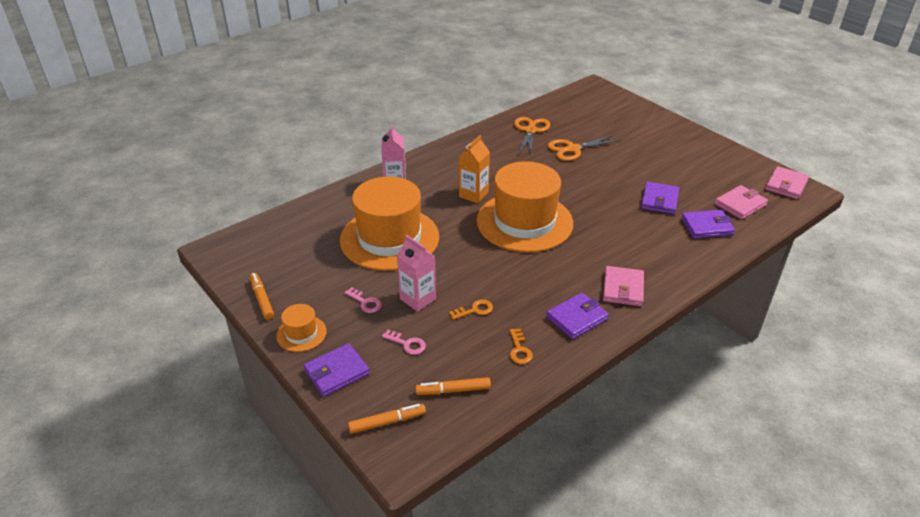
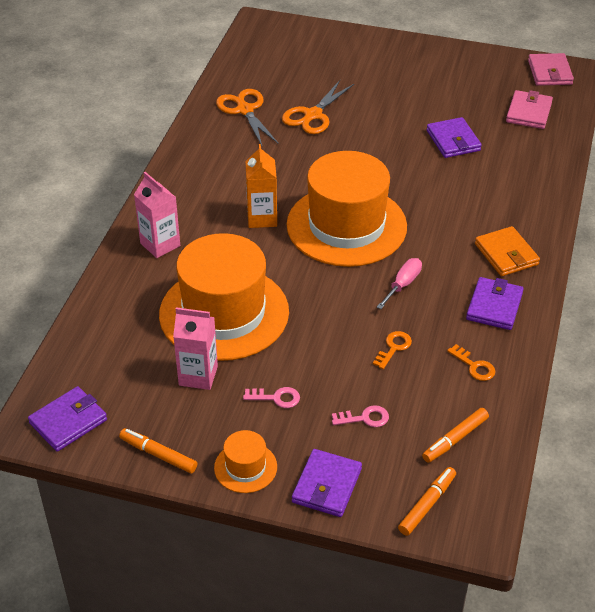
camera: 35 degrees left, 5 degrees up
(418, 299) = (326, 365): pink carton -> pink carton (198, 376)
(524, 274) = (403, 284): none -> pink screwdriver
(623, 288) = (506, 254): pink wallet -> orange wallet
(707, 227) = (520, 151): purple wallet -> purple wallet (68, 421)

